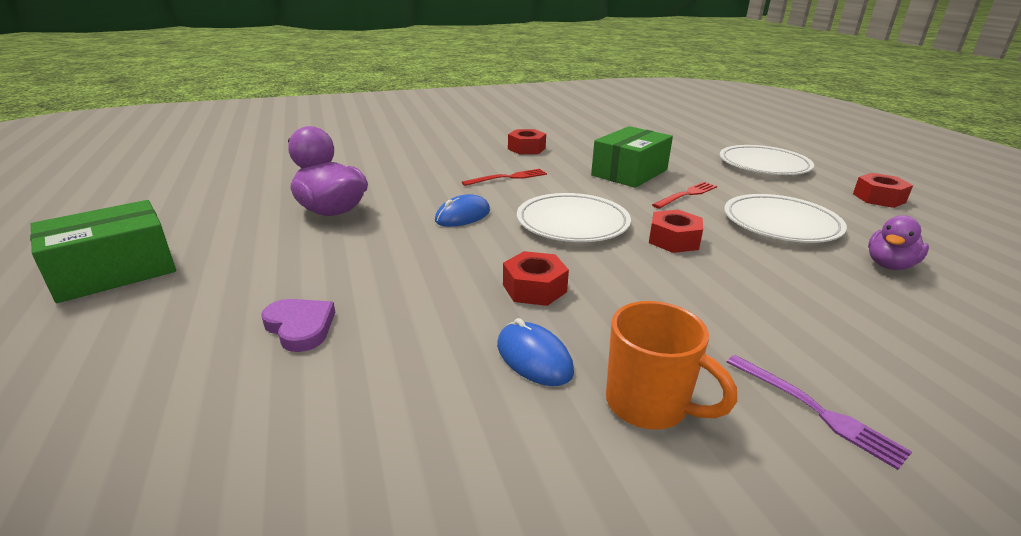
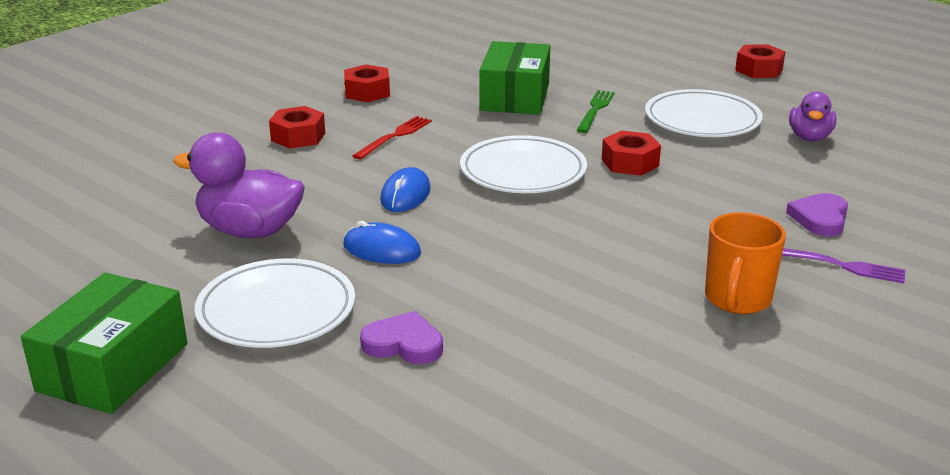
camera: 30 degrees left, 0 degrees up
(534, 288) = (562, 244): red nut -> red nut (298, 136)
(534, 358) = (626, 298): blue mouse -> blue mouse (382, 249)
(649, 405) = (737, 300): orange mug -> orange mug turned 105 degrees clockwise
(686, 195) = (595, 110): red fork -> green fork
(764, 165) = (634, 54): white plate -> white plate (276, 310)
(835, 348) = (820, 218): none -> purple heart

